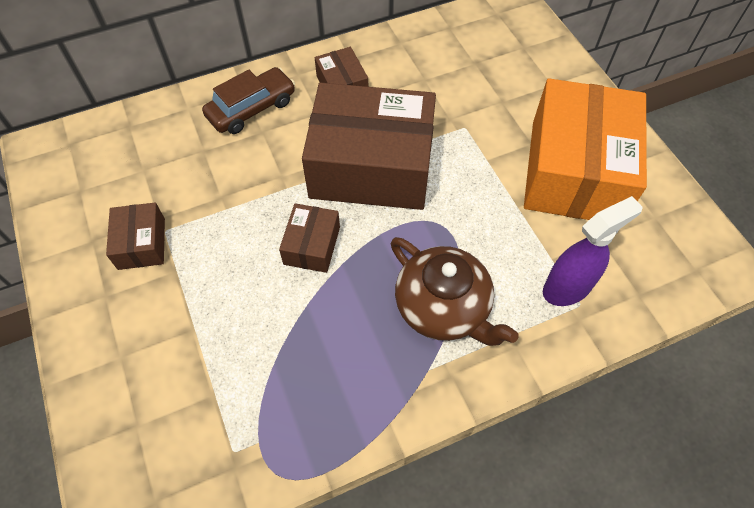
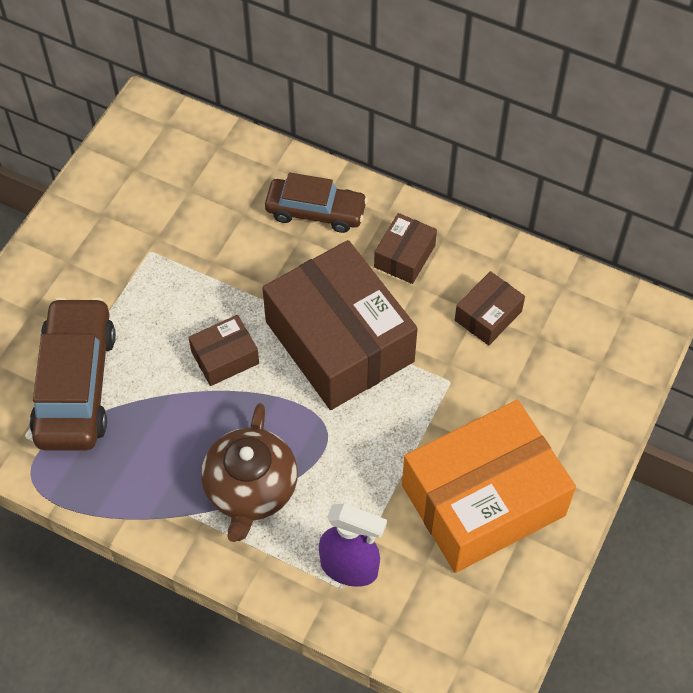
camera: 50 degrees right, 0 degrees up
(141, 243) = (126, 246): brown box -> brown box (488, 316)
(226, 371) = (76, 385): none -> brown car

